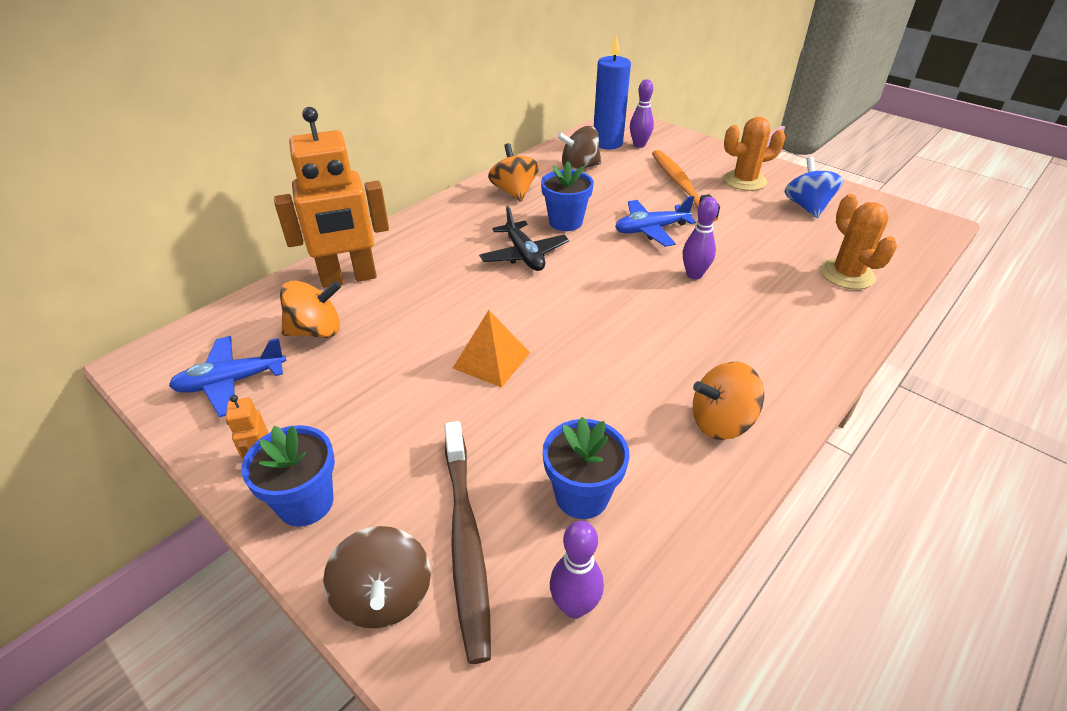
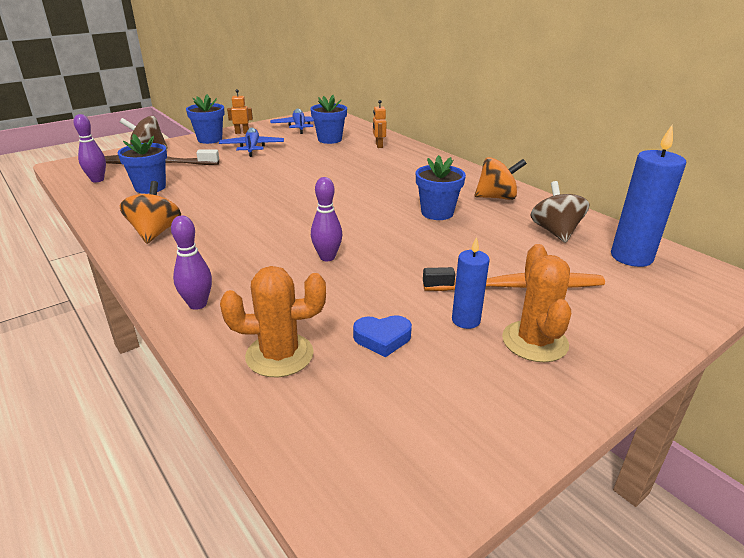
camera: 100 degrees right, 10 degrees down
(316, 331) = (329, 139): orange spinning top -> blue flower pot
(349, 278) = (378, 145): orange robot -> orange robot, size x0.40
(491, 360) = (272, 175): orange pyramid -> none
(524, 255) = (387, 193): black plane -> none
(639, 145) = (634, 278): purple bowling pin -> purple bowling pin (197, 304)
(650, 230) = (414, 250): blue plane -> blue plane (252, 148)
(740, 204) = (466, 320): none -> blue candle
(789, 234) = (382, 339): none -> blue heart
(807, 207) = (452, 379): blue spinning top -> none

